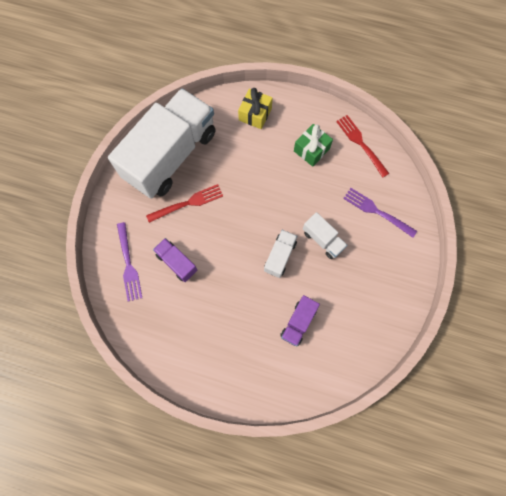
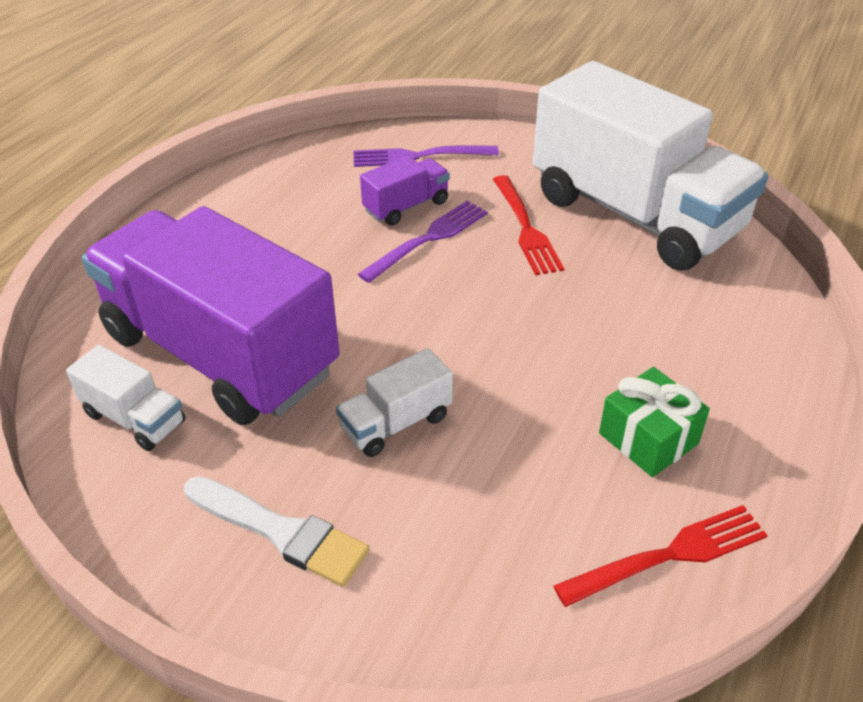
camera: 100 degrees right, 30 degrees down
(255, 114) = (748, 346): yellow gift -> none
(280, 256) = (376, 344): white truck -> white truck (134, 418)
(298, 323) = (220, 353): purple truck -> purple truck, size x2.45
(376, 211) = (449, 552): purple fork -> purple fork (428, 239)
(382, 270) = (281, 532): none -> white brush

